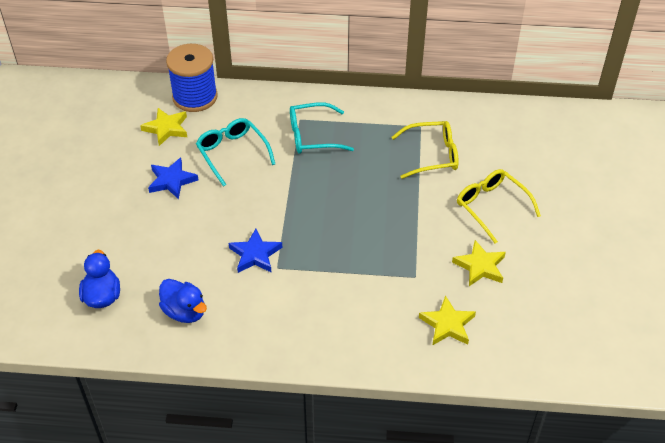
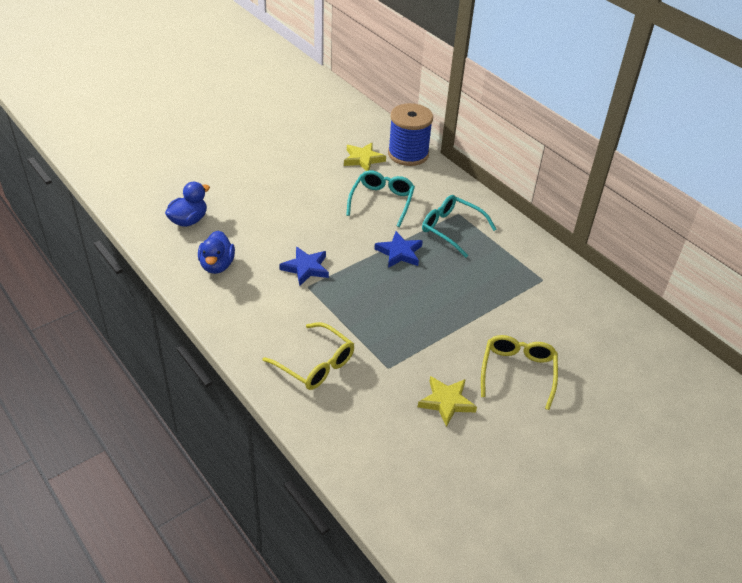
camera: 45 degrees right, 5 degrees down
(172, 180) = (321, 189): blue star -> blue star (399, 252)
(431, 155) = (522, 304): yellow glasses -> yellow glasses (315, 364)
(447, 324) = (363, 416): yellow star -> none

